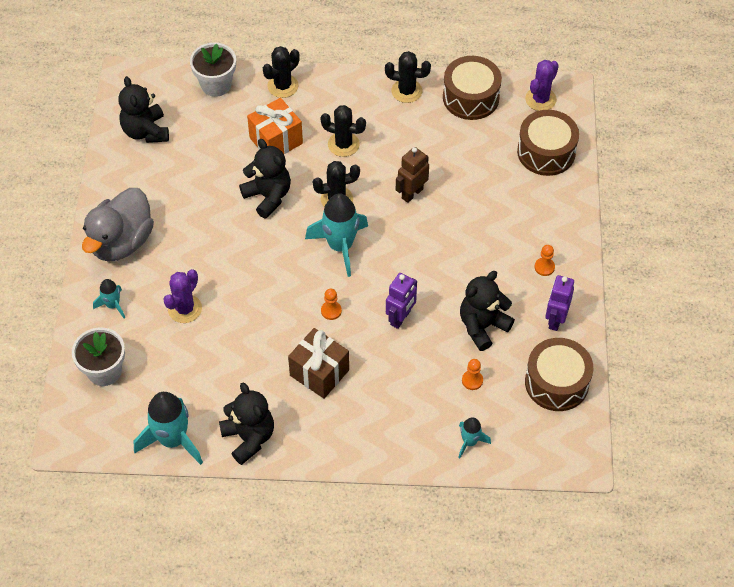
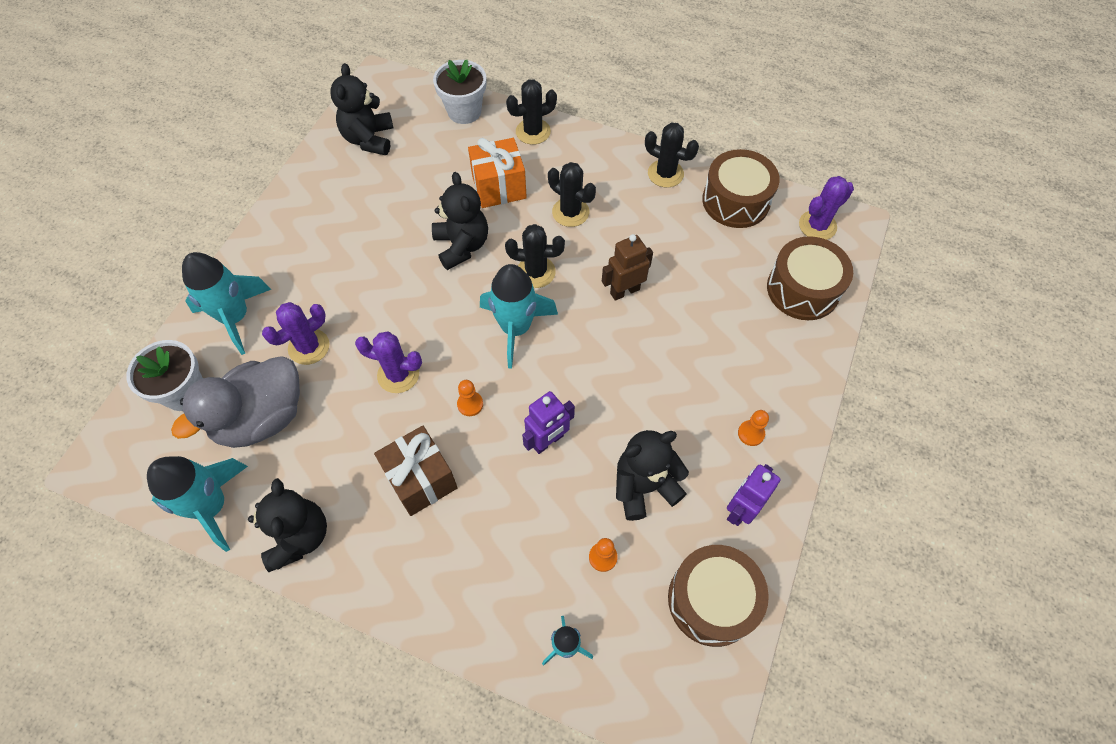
camera: 20 degrees right, 5 degrees up
(113, 305) = (235, 317): turquoise rocket -> turquoise rocket, size x1.90
(121, 242) = (282, 249): grey duck -> grey duck (262, 418)
(266, 307) = (398, 375): none -> purple cactus

